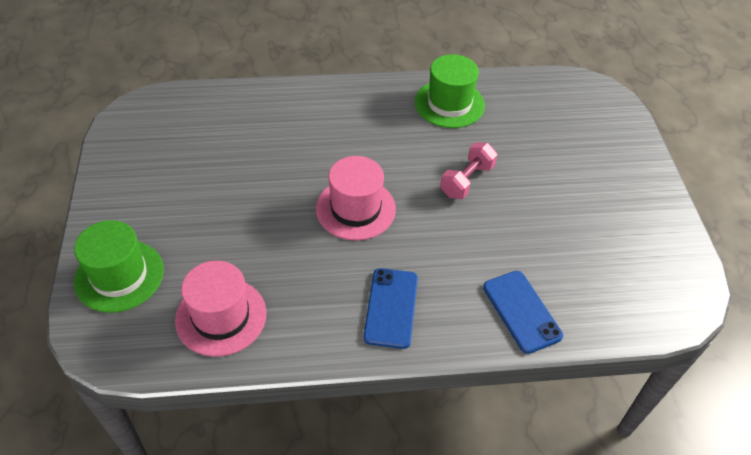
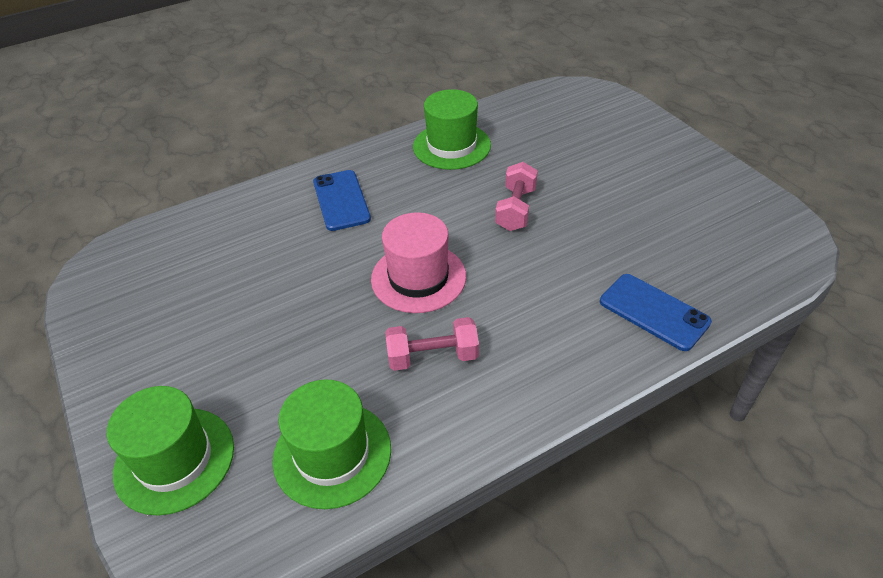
camera: 20 degrees left, 5 degrees down
(221, 316) = (332, 453): pink hat -> green hat
(329, 275) = (432, 356): none -> pink dumbbell
(391, 308) = (521, 363): blue phone -> blue phone (341, 200)

